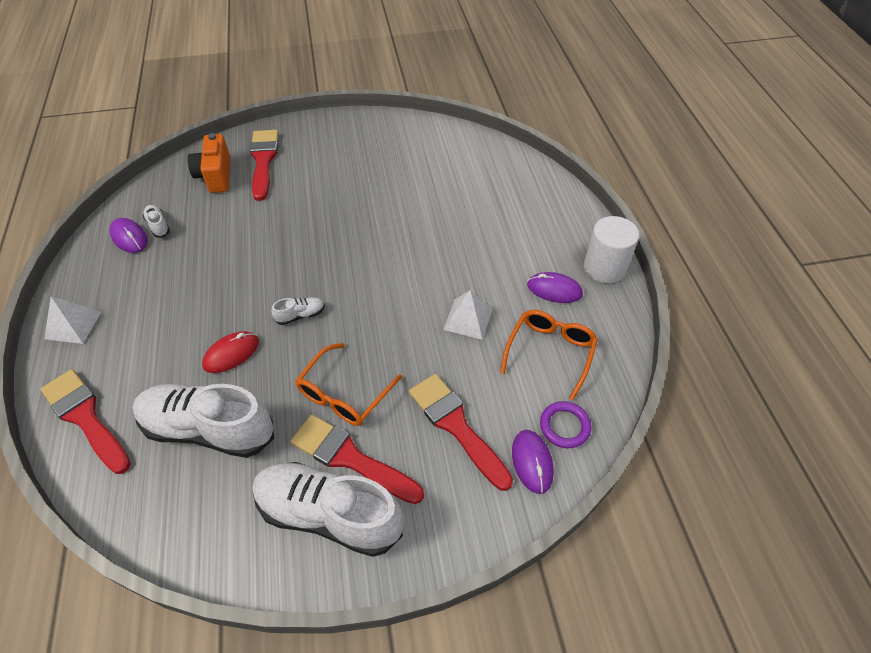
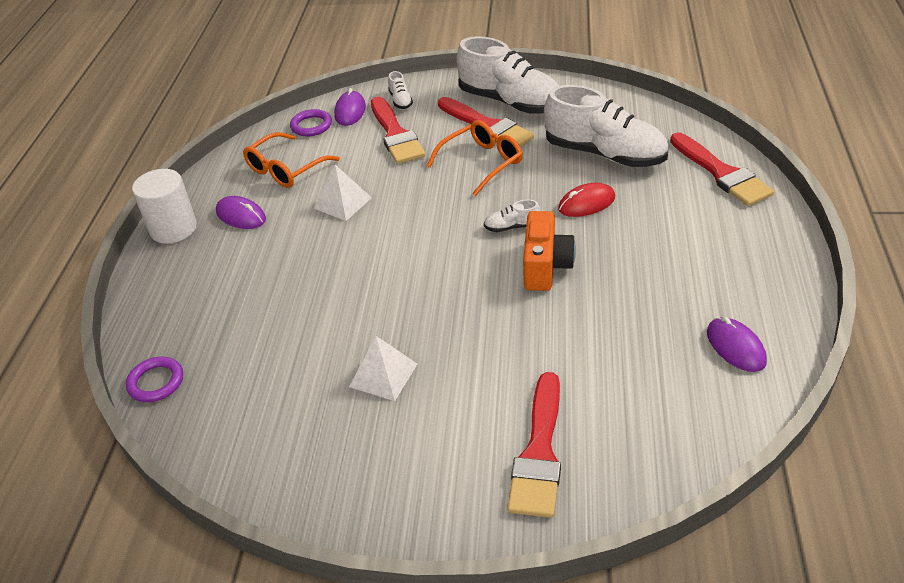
camera: 160 degrees left, 10 degrees down
(73, 325) = (769, 250): white pyramid -> white pyramid (383, 375)
(158, 226) = (697, 358): white shoe -> white shoe (400, 101)
(216, 176) = (619, 434): orange camera -> orange camera (545, 266)
(515, 160) = (156, 382): none -> purple ring

